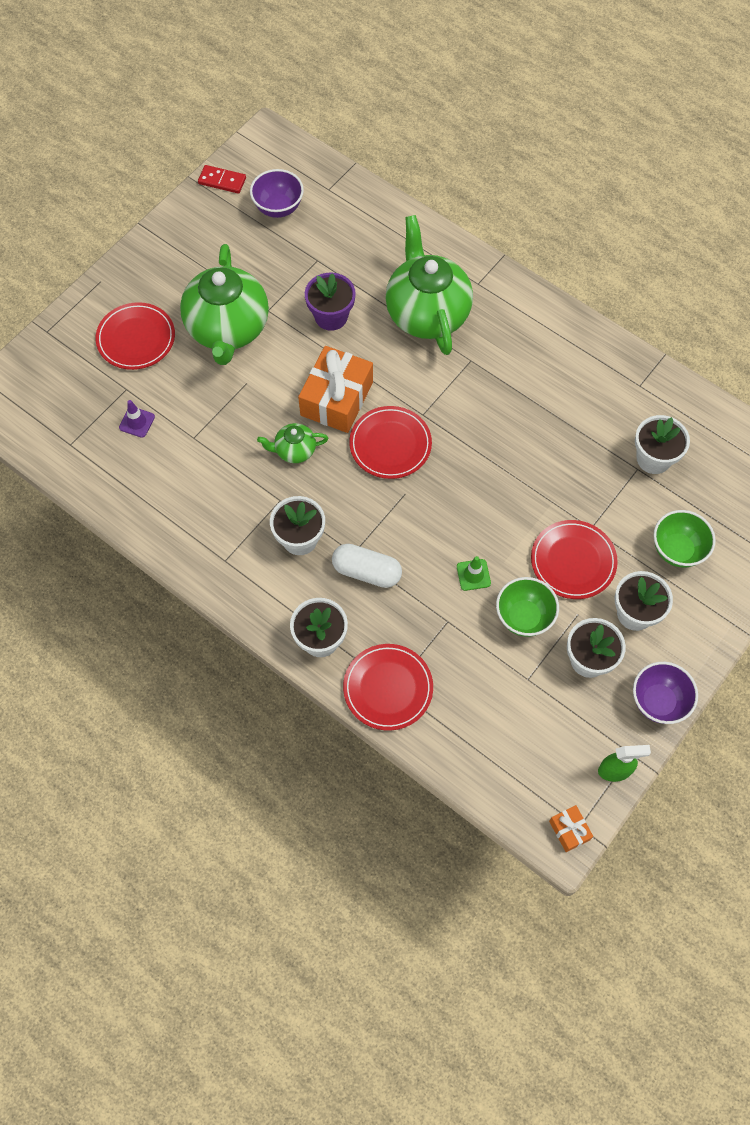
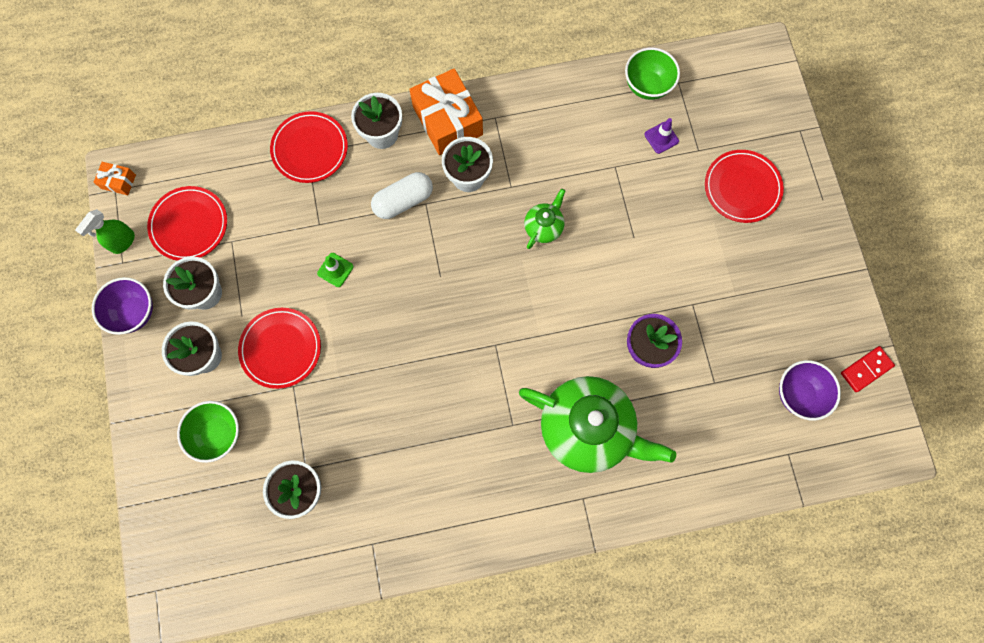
camera: 130 degrees right, 10 degrees up
(228, 329) = (697, 260): green teapot -> none
(337, 399) = (564, 292): orange gift -> orange gift (447, 120)
(390, 444) = (490, 299): red plate -> red plate (189, 225)
(524, 617) = (274, 277): green bowl -> green bowl (647, 86)

